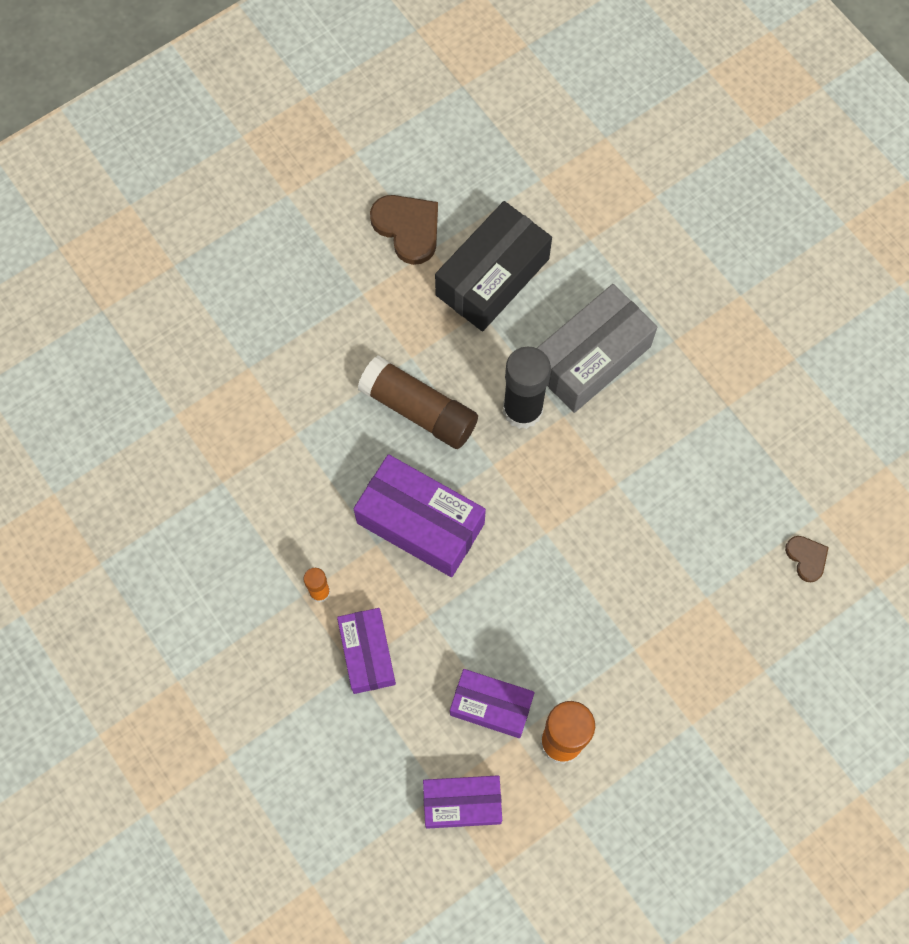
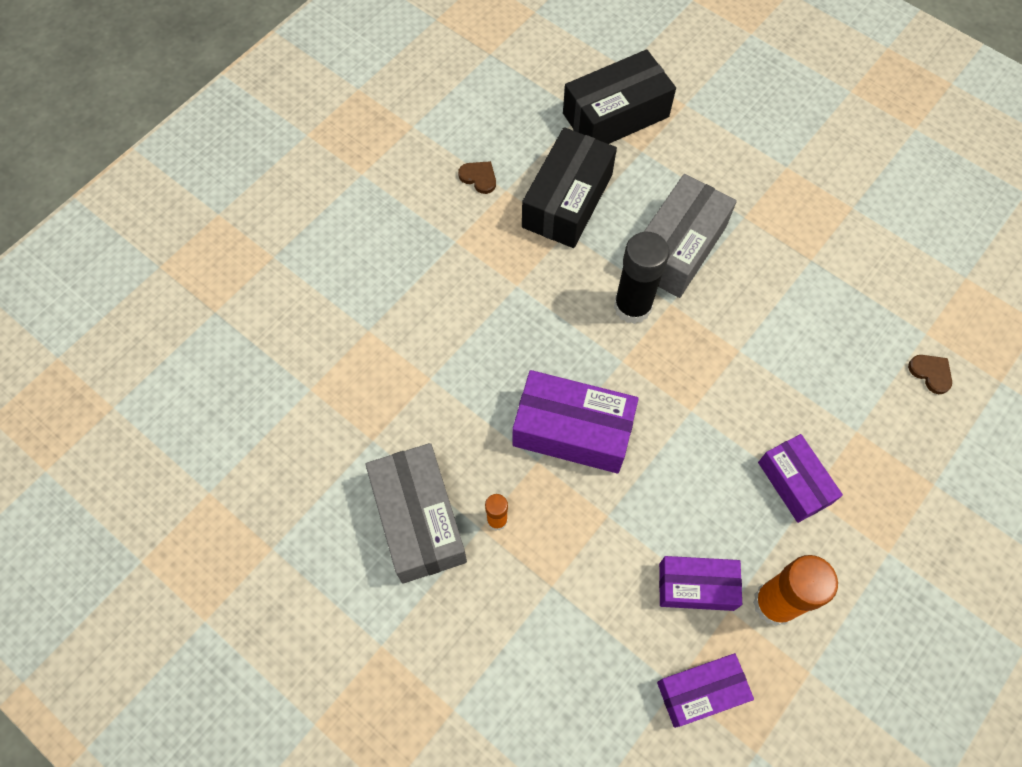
camera: 15 degrees left, 5 degrees down
(245, 572) = (419, 520): none -> grey box
(367, 654) = (561, 568): purple box -> purple box (794, 483)
(408, 228) = (479, 177): brown heart -> brown heart, size x0.56
(418, 410) = (538, 329): brown glue stick -> none
(575, 191) = (615, 115): none -> black box

